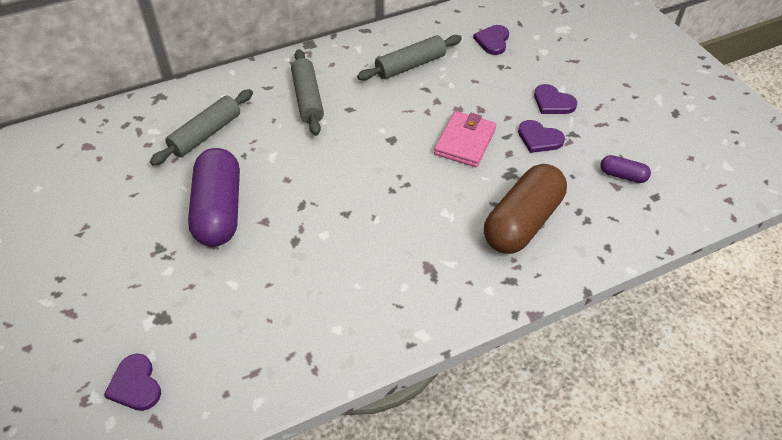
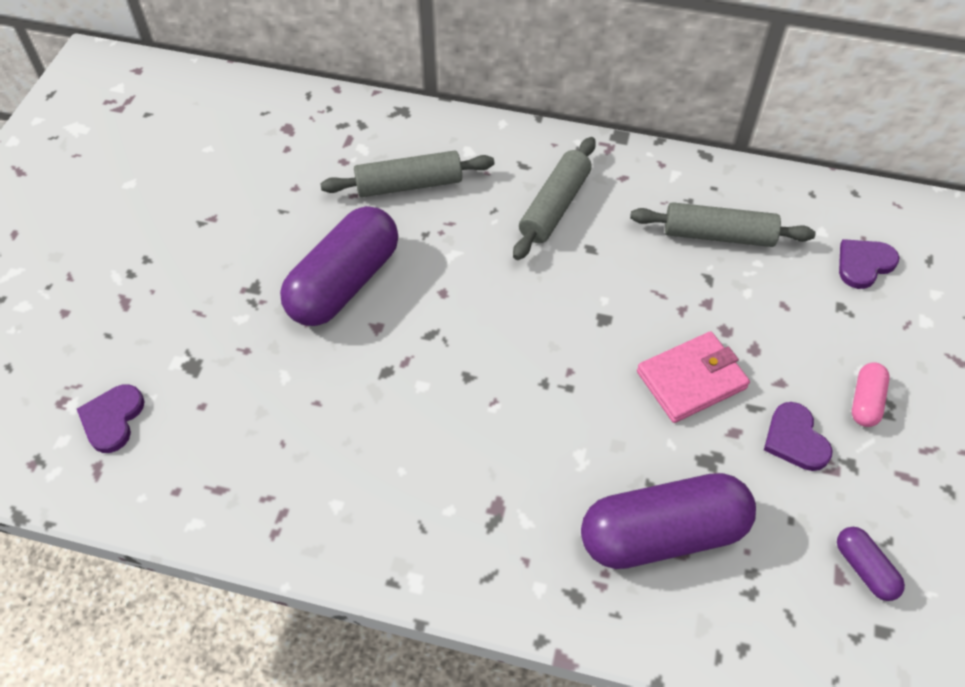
camera: 40 degrees right, 5 degrees up
(522, 222) = (663, 534): brown capsule -> purple capsule
(553, 102) = (865, 401): purple heart -> pink capsule

